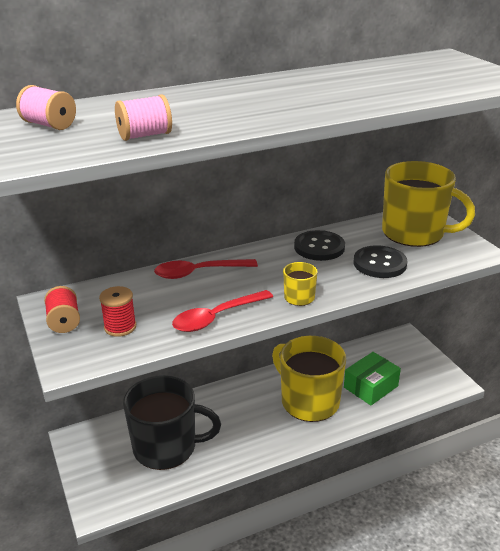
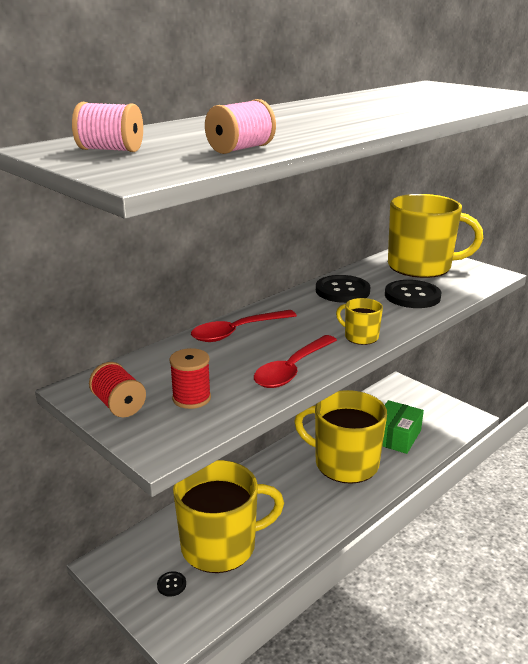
camera: 20 degrees left, 5 degrees down
(113, 468) = (171, 585): none -> black button
(166, 447) = (220, 546): black mug -> yellow mug

